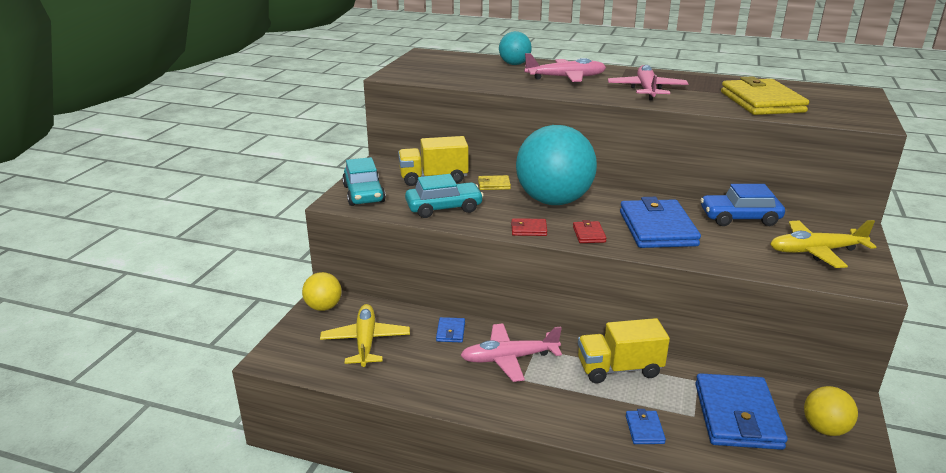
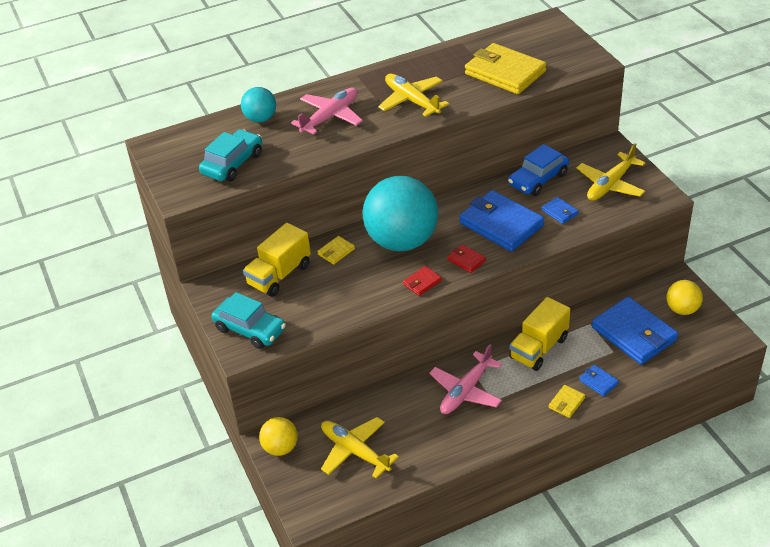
camera: 40 degrees left, 15 degrees up
(444, 208) = (334, 301): turquoise car -> turquoise car (232, 164)
(450, 332) = (401, 399): blue wallet -> blue wallet (559, 212)
(588, 424) = (566, 403): none -> yellow wallet
(646, 90) = (412, 101): pink plane -> yellow plane

